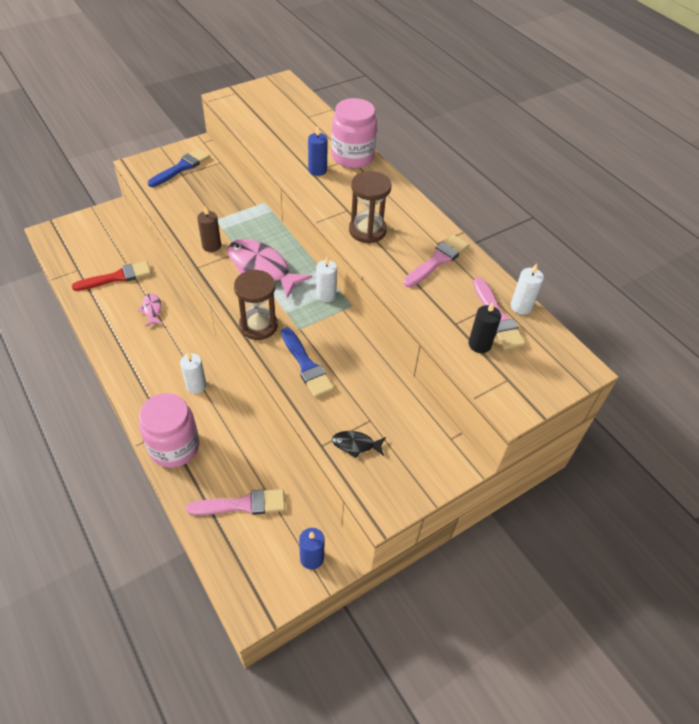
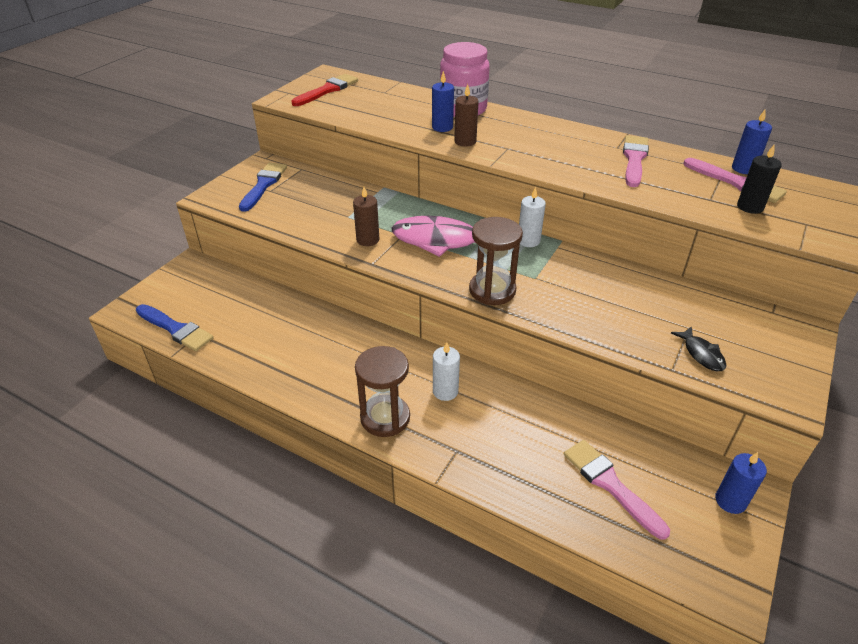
camera: 25 degrees left, 10 degrees down
(117, 277) = (253, 324): red brush -> red brush (327, 90)
(152, 310) = (325, 339): pink fish -> none
(174, 447) = (481, 463): pink jar -> none
(242, 504) = (610, 485): pink brush -> pink brush turned 90 degrees counterclockwise
(306, 365) = (578, 306): blue brush -> blue brush (176, 329)
(320, 191) = (465, 141): none -> brown candle
(356, 445) = (701, 354): black fish -> black fish turned 90 degrees counterclockwise
(367, 230) = (545, 157): brown hourglass -> brown hourglass (385, 418)
(521, 306) = (743, 169): white candle -> blue candle

